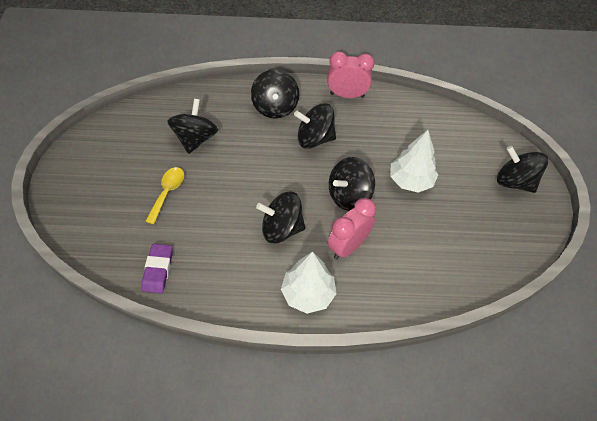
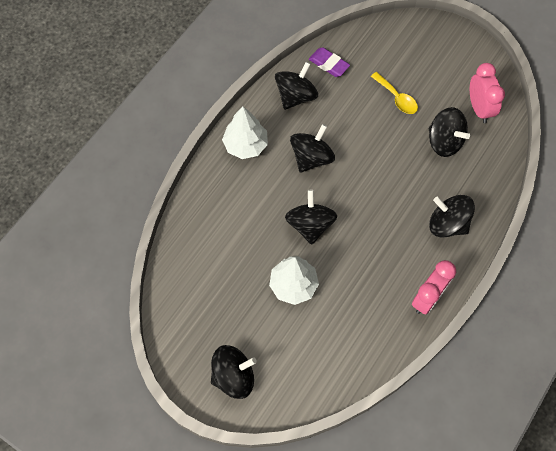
camera: 125 degrees right, 10 degrees up
(314, 139) = (389, 235): black spinning top -> black spinning top (296, 96)
(348, 246) = (265, 195): pink clock -> pink clock (479, 108)

